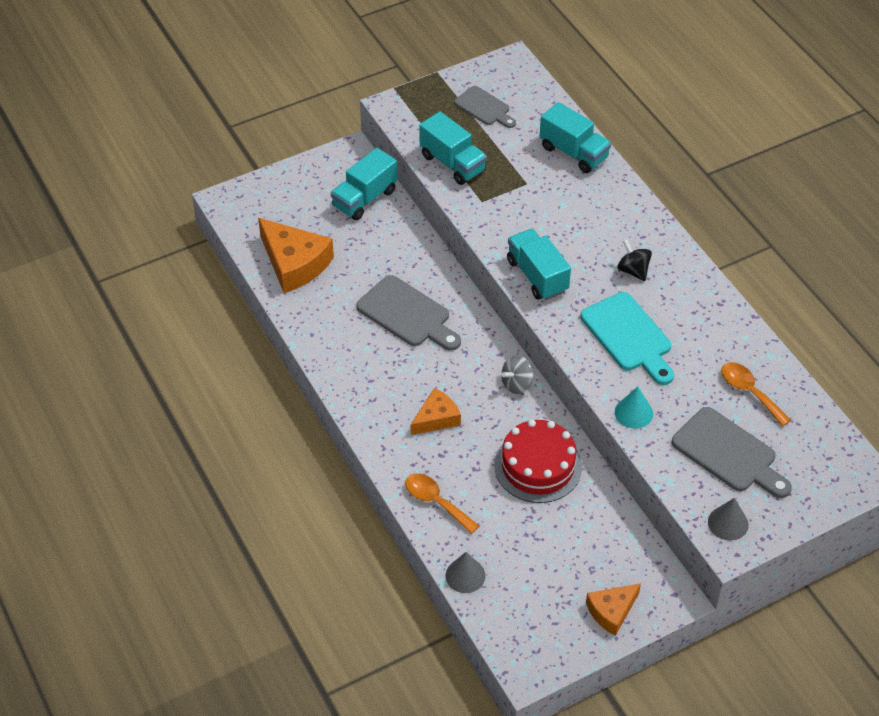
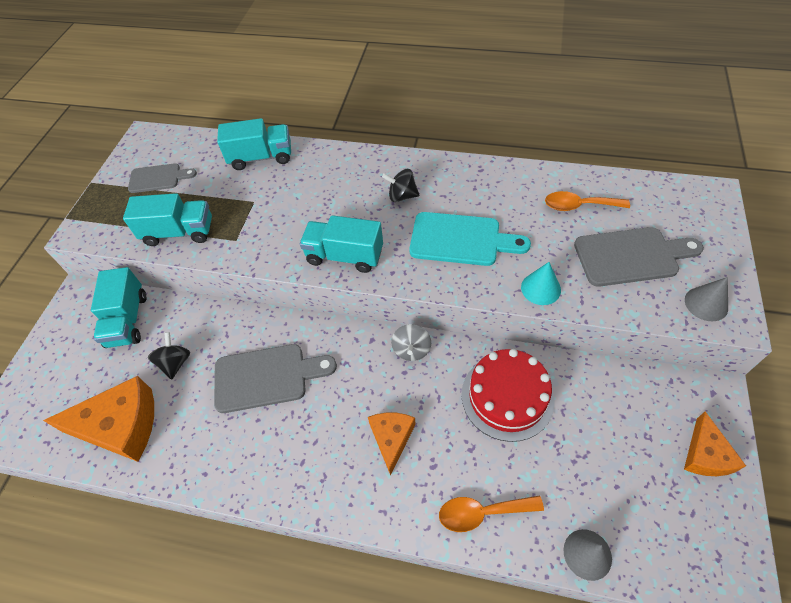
camera: 45 degrees left, 5 degrees up
(364, 254) = (175, 363): none -> black spinning top

